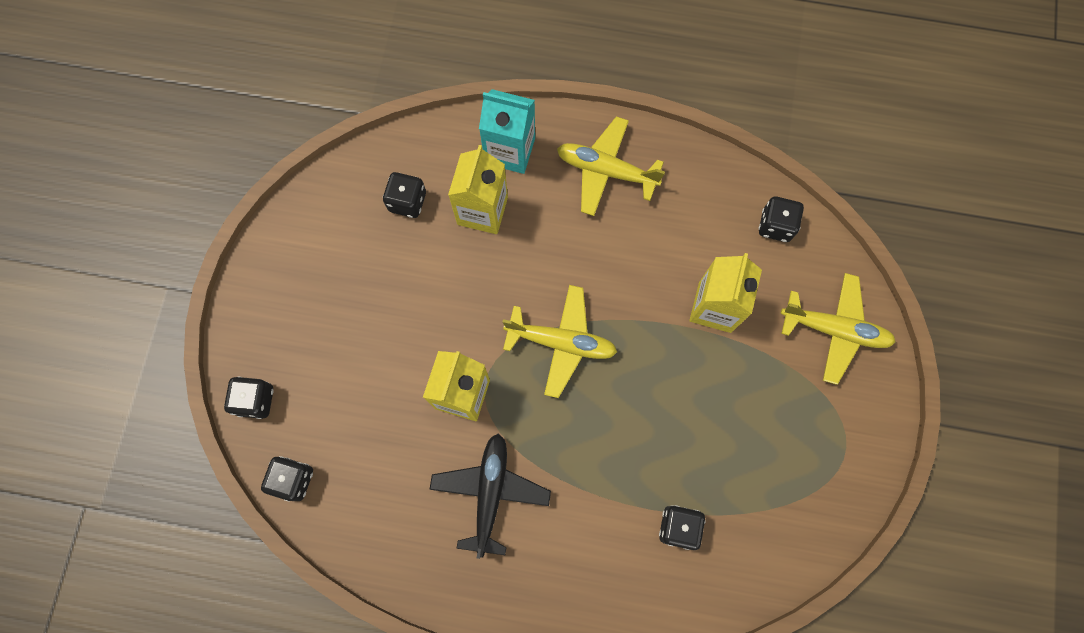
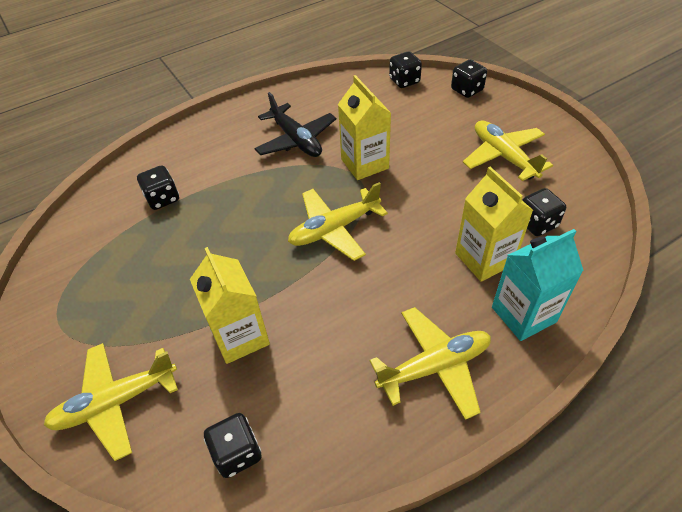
camera: 140 degrees right, 25 degrees down
(341, 285) = (503, 156): none -> yellow plane

